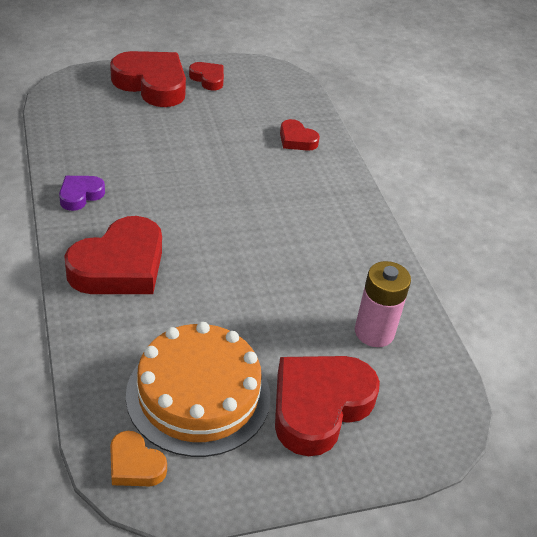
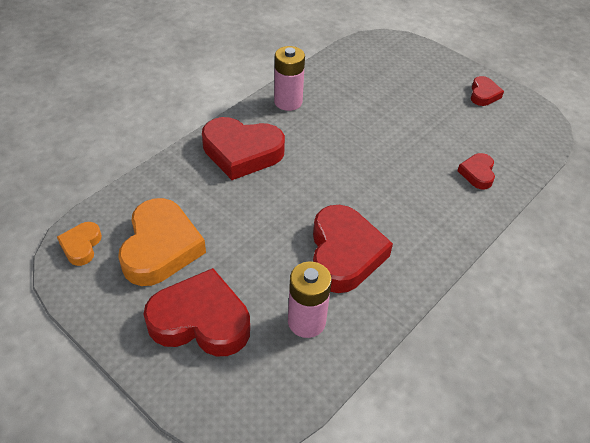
camera: 60 degrees right, 5 degrees up
(80, 195) = (288, 102): purple heart -> pink battery
(152, 84) = (439, 73): red heart -> red heart (344, 254)
(198, 395) = (160, 247): orange cake -> orange heart

